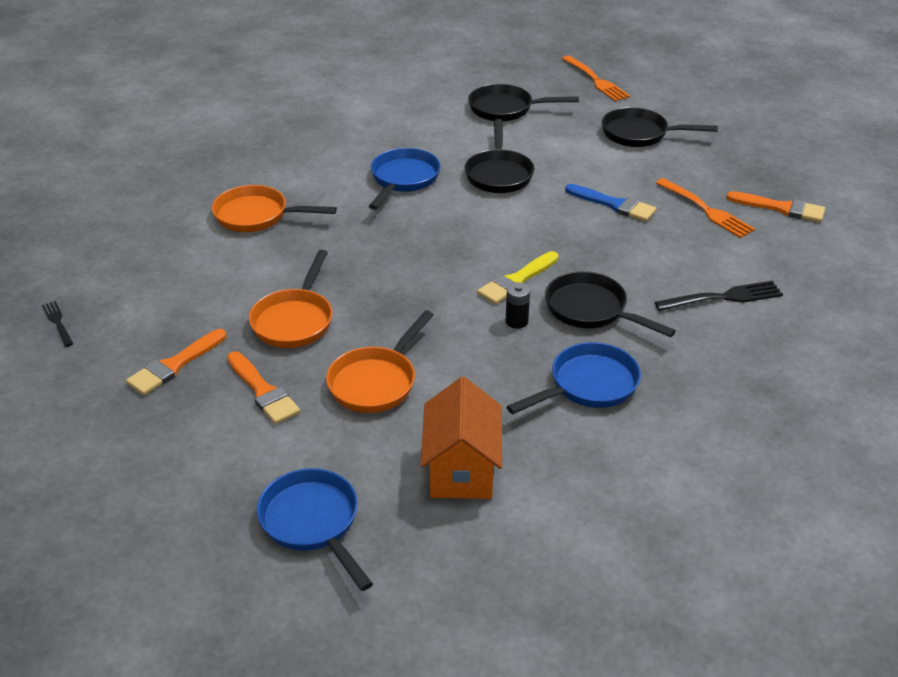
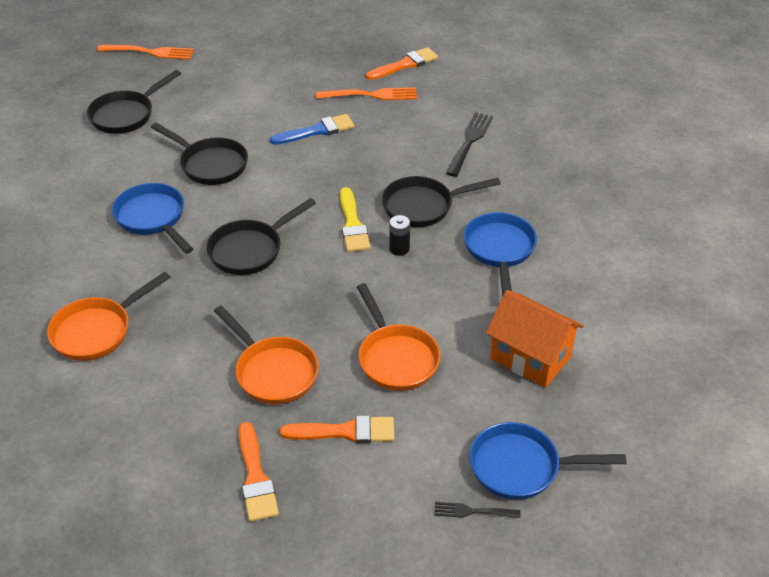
camera: 55 degrees left, 5 degrees up
(58, 322) = (105, 543): black fork -> black fork (473, 511)
(640, 134) = (247, 72): black pan -> black pan (250, 250)

